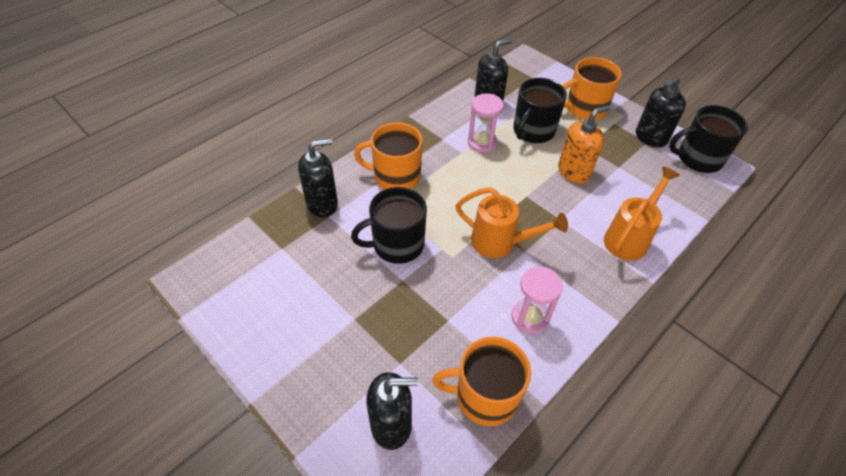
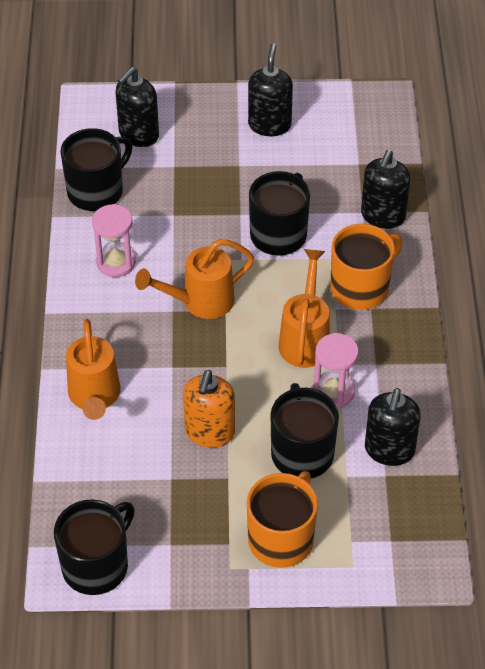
camera: 135 degrees right, 0 degrees up
(463, 176) = (305, 339): none -> orange watering can
(484, 396) = (96, 191): orange mug -> black mug
(650, 137) = (171, 554): black soap dispenser -> black soap dispenser (269, 125)

